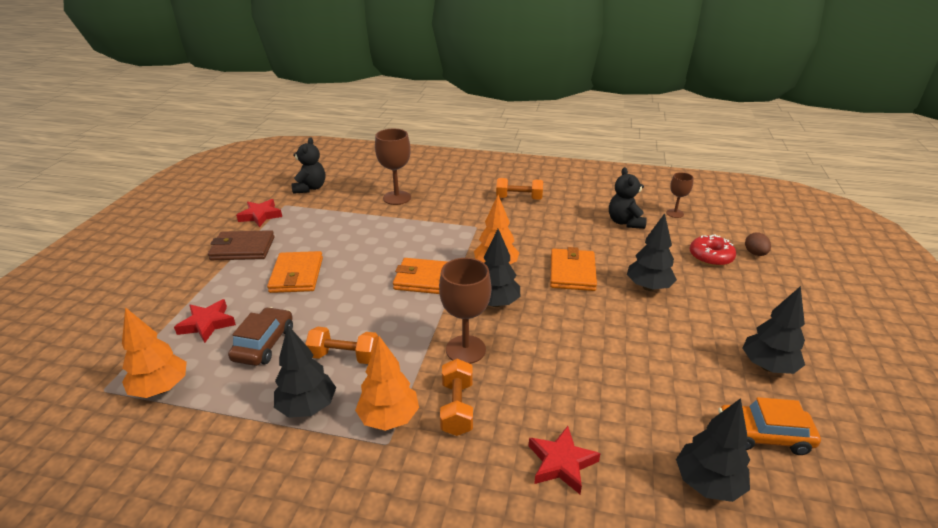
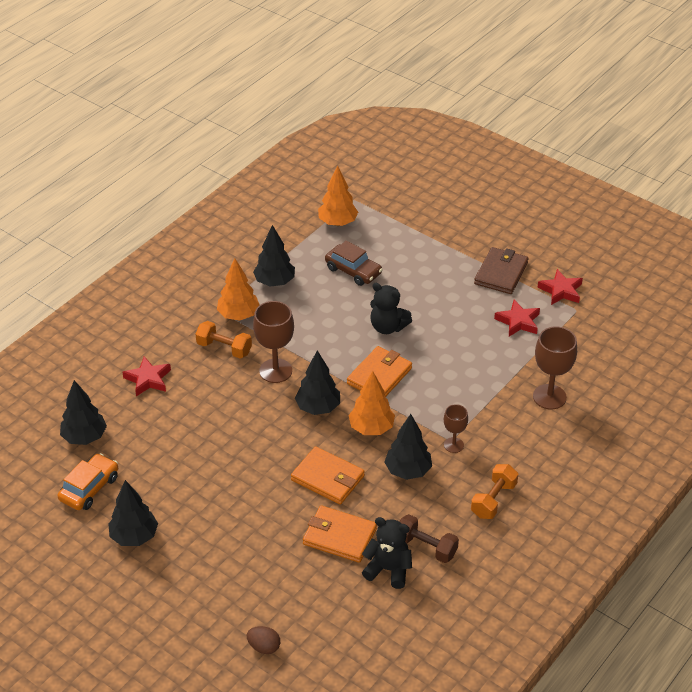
camera: 115 degrees right, 10 degrees up
(207, 324) = (397, 246): red star -> red star (518, 321)
(296, 275) = (436, 299): orange wallet -> orange wallet (339, 536)
(310, 188) = (609, 334): black teddy bear -> black teddy bear (387, 327)
(344, 357) = (312, 307): orange dumbbell -> none
(588, 213) = (426, 547): none -> brown dumbbell
(648, 287) = (271, 521): black tree -> black tree (408, 471)
(675, 213) = (380, 629): brown goblet -> brown goblet (453, 445)
(710, 257) = (283, 603): red donut -> none

